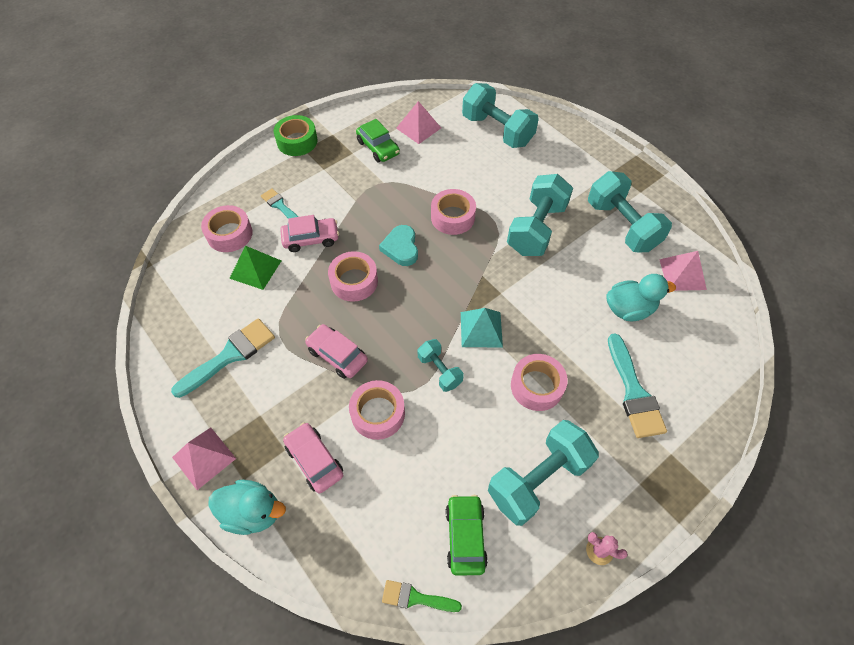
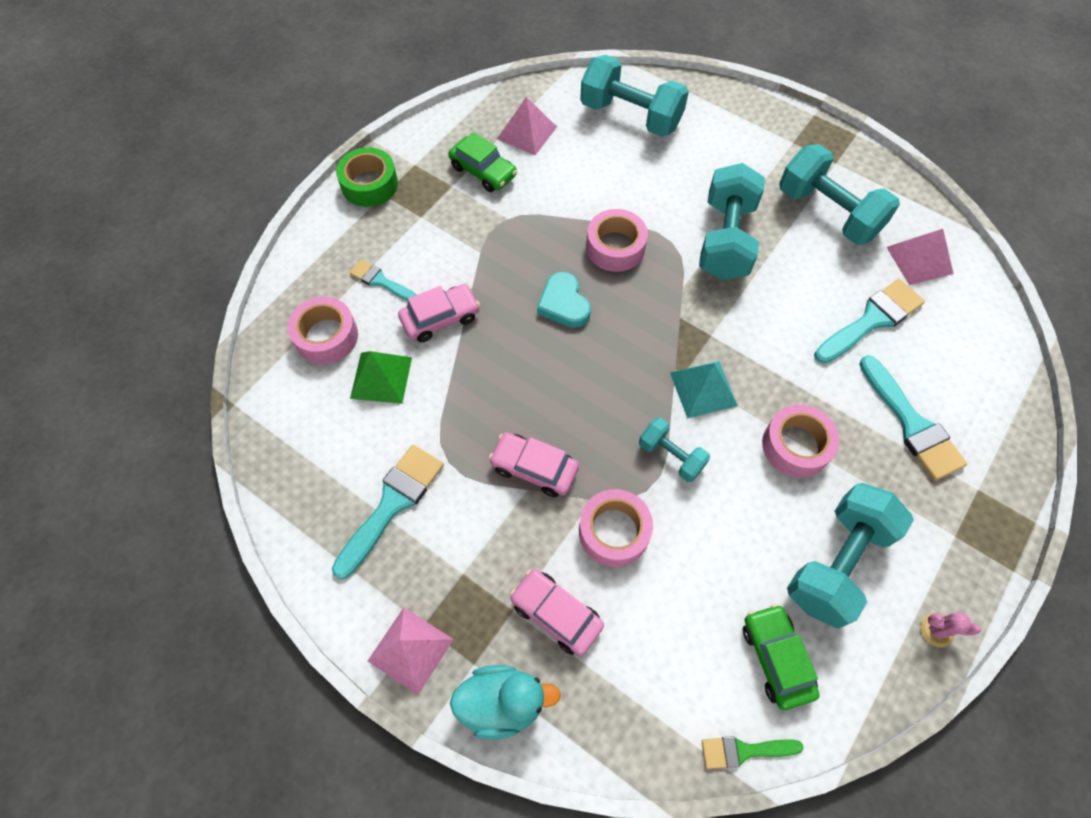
camera: 15 degrees left, 5 degrees up
(354, 281) = (519, 363): pink tape -> none
(629, 309) = (871, 320): turquoise duck -> turquoise brush

